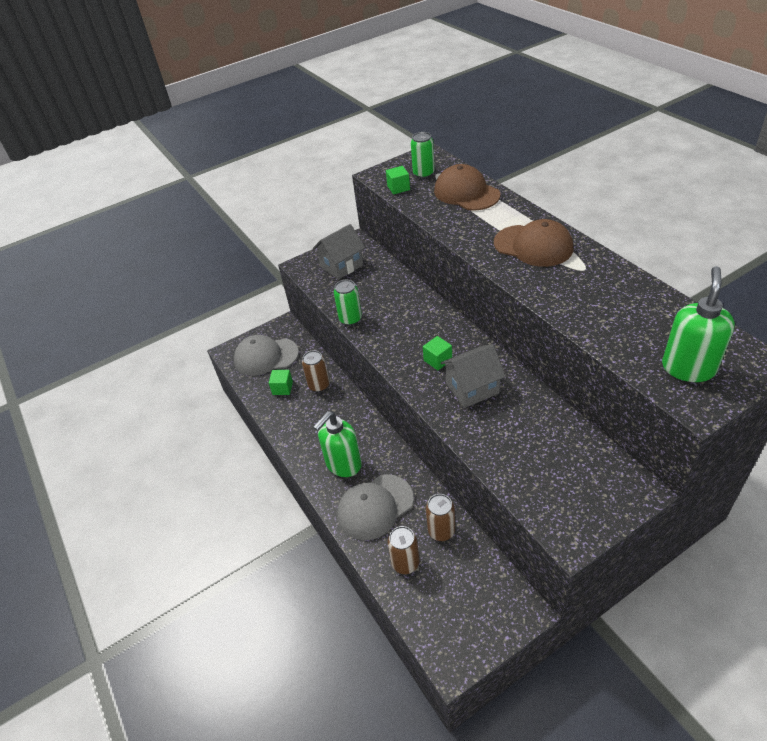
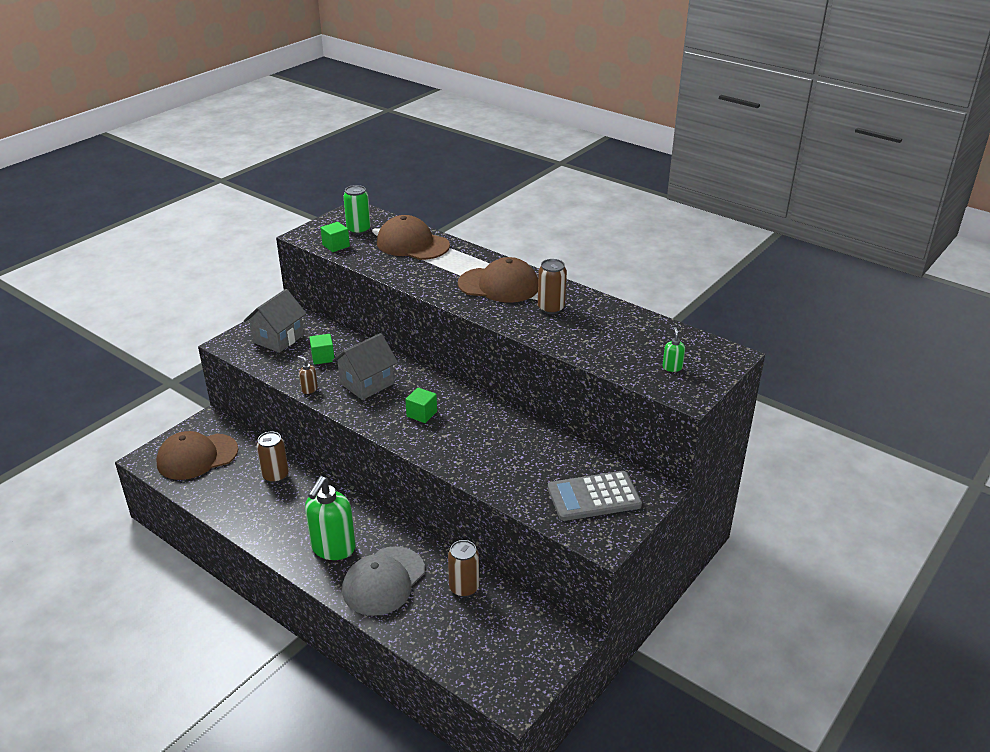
camera: 25 degrees left, 10 degrees down
(266, 356) = (197, 457): grey cap -> brown cap
(282, 388) = (231, 486): green cube -> green cube (323, 357)
(350, 319) = (309, 389): green can -> brown soap dispenser
(405, 563) = (435, 625): brown can -> brown can (551, 308)
(472, 388) = (467, 433): grey house -> grey house (367, 383)
(574, 483) = (594, 496): none -> grey calculator
(688, 368) = (672, 367): green soap dispenser -> green soap dispenser, size x0.42

